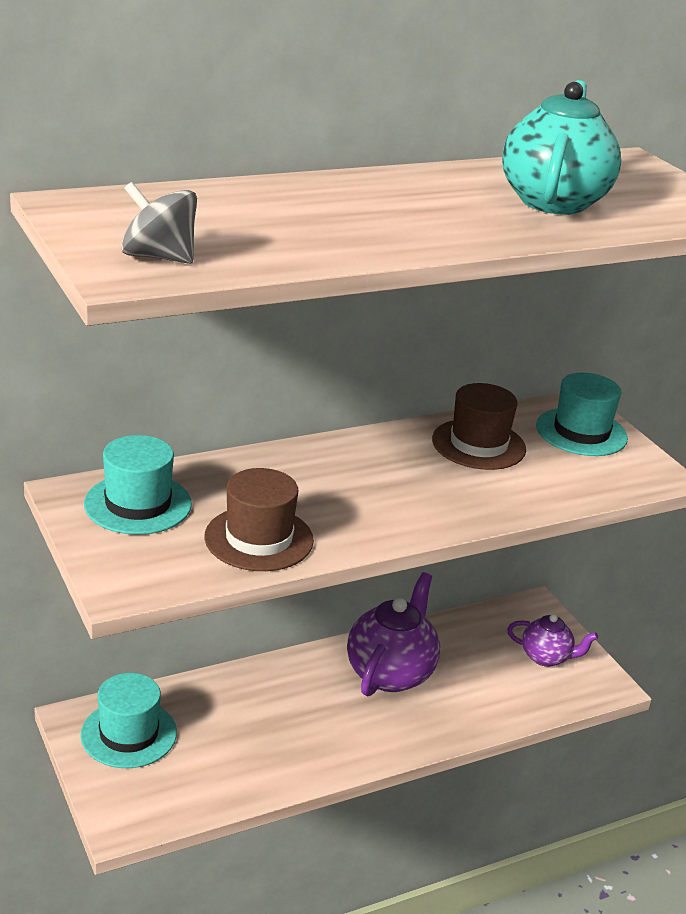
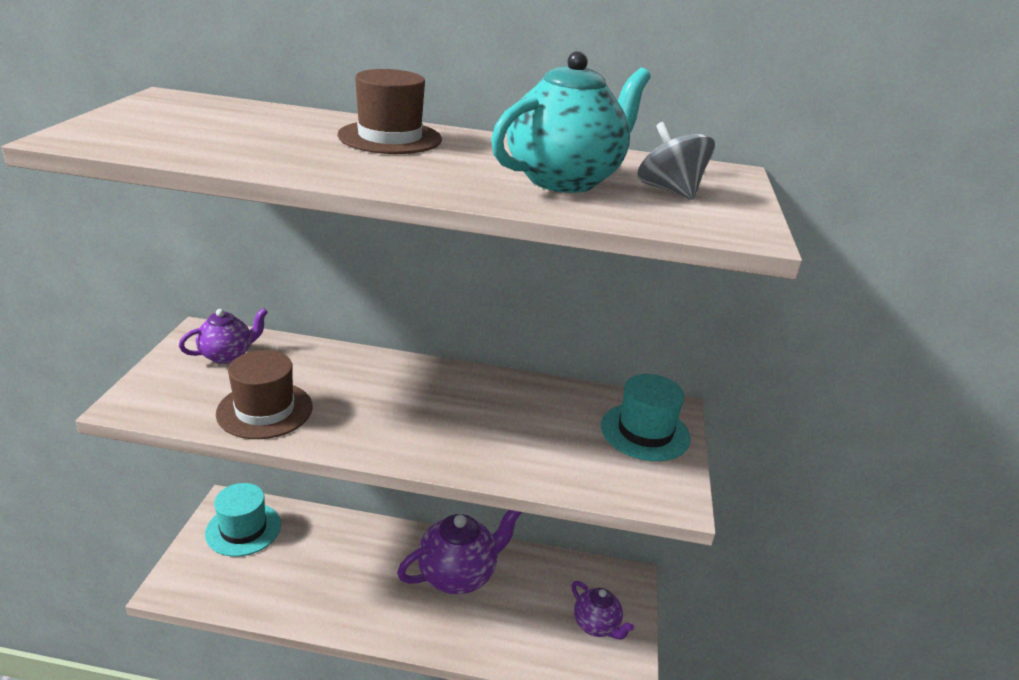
camera: 35 degrees right, 0 degrees up
(138, 504) = (227, 355): turquoise hat -> purple teapot
(159, 257) = (129, 135): grey spinning top -> grey spinning top (669, 191)
(478, 444) = (536, 408): brown hat -> brown hat (390, 137)

